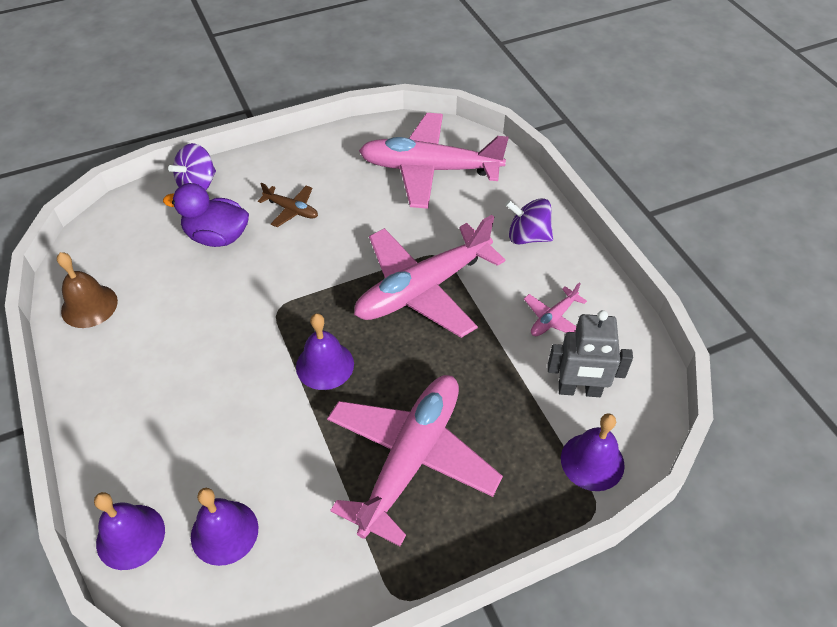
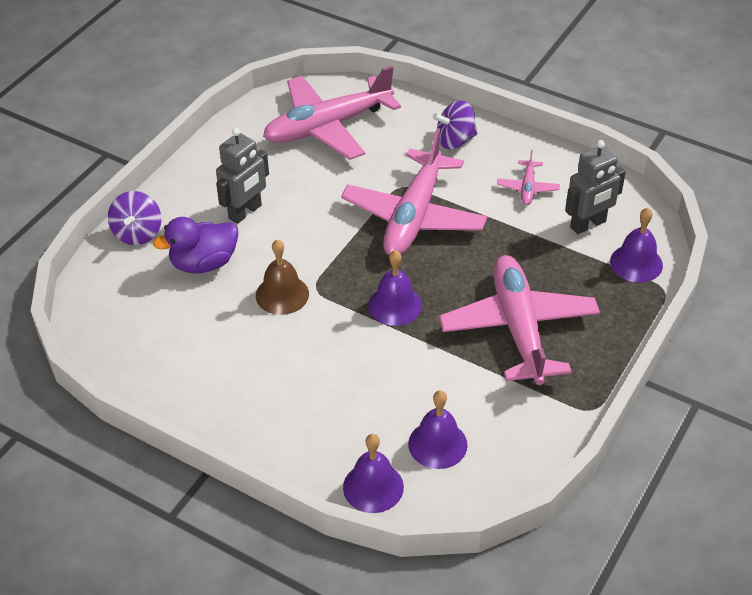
camera: 35 degrees left, 5 degrees down
(89, 306) = (152, 369): brown bell -> brown bell (282, 294)
(292, 210) = (245, 212): brown plane -> grey robot

